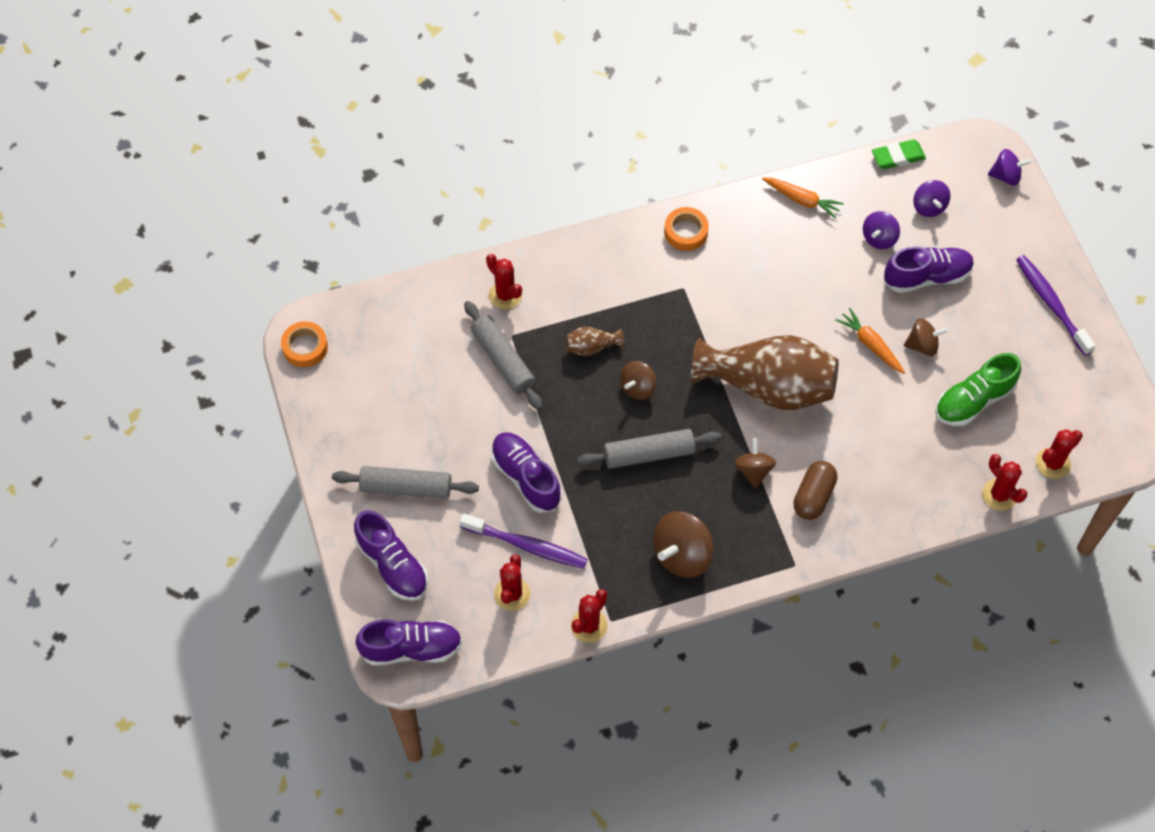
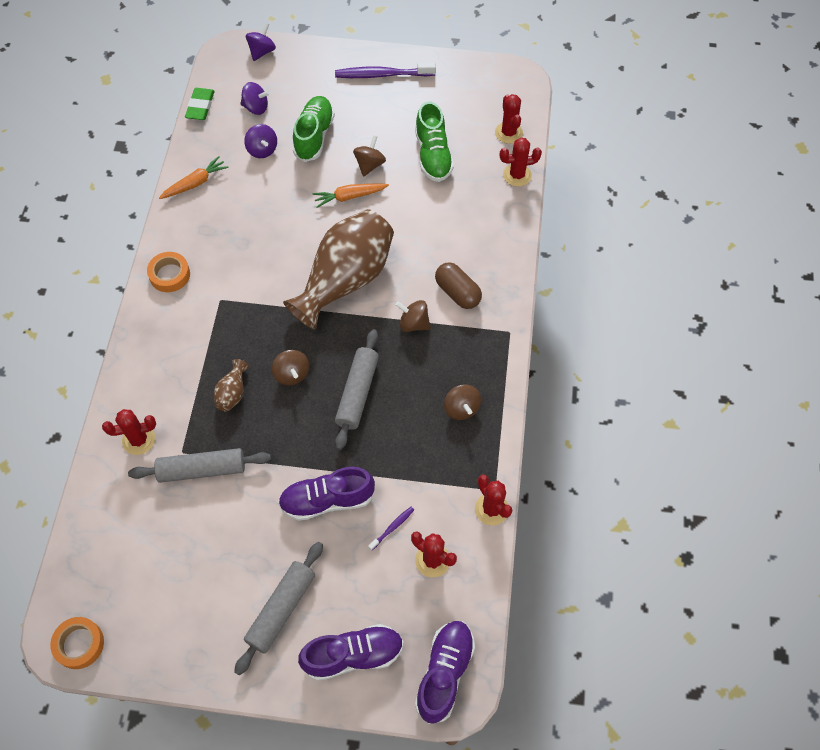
camera: 65 degrees left, 0 degrees up
(527, 545) = (392, 527): purple toothbrush -> purple toothbrush, size x0.47
(682, 555) = (461, 408): brown spinning top -> brown spinning top, size x0.62
(927, 277) = (314, 136): purple shoe -> green shoe

